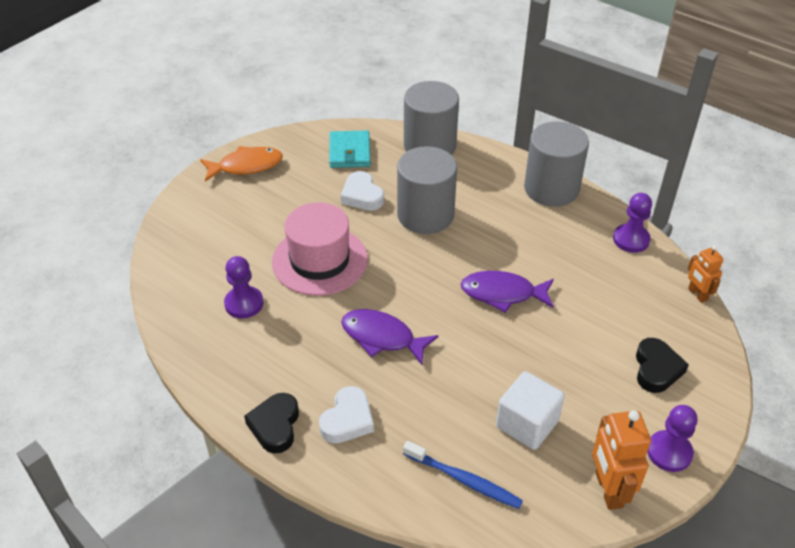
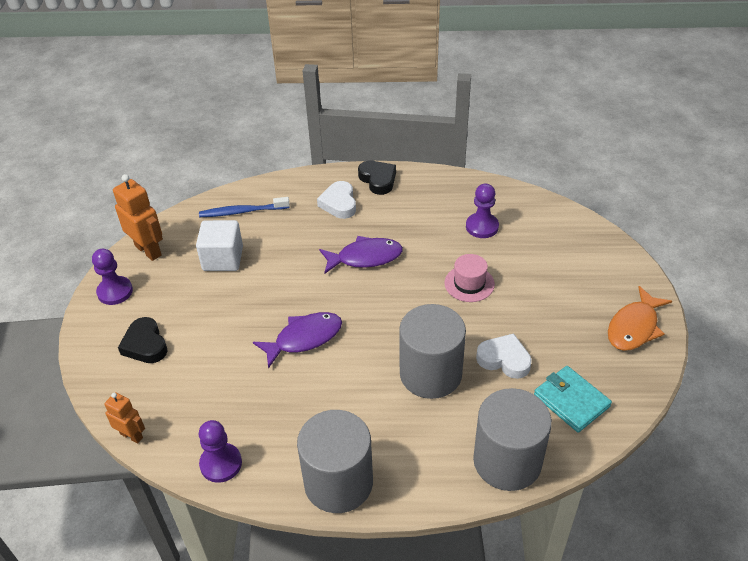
camera: 145 degrees right, 0 degrees up
(320, 260) = (469, 283): pink hat -> pink hat, size x0.55

